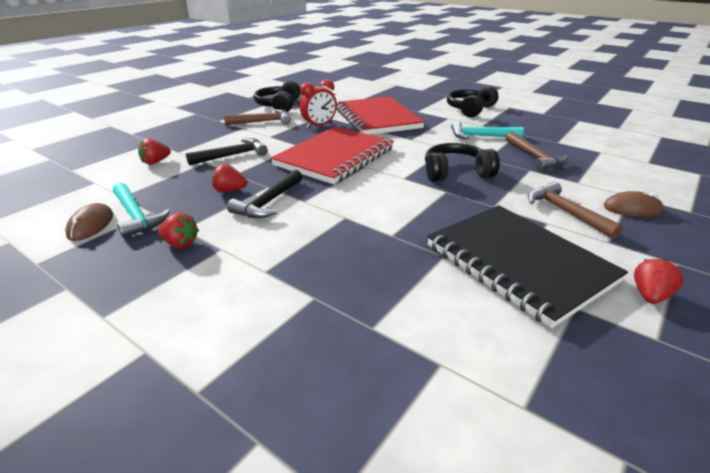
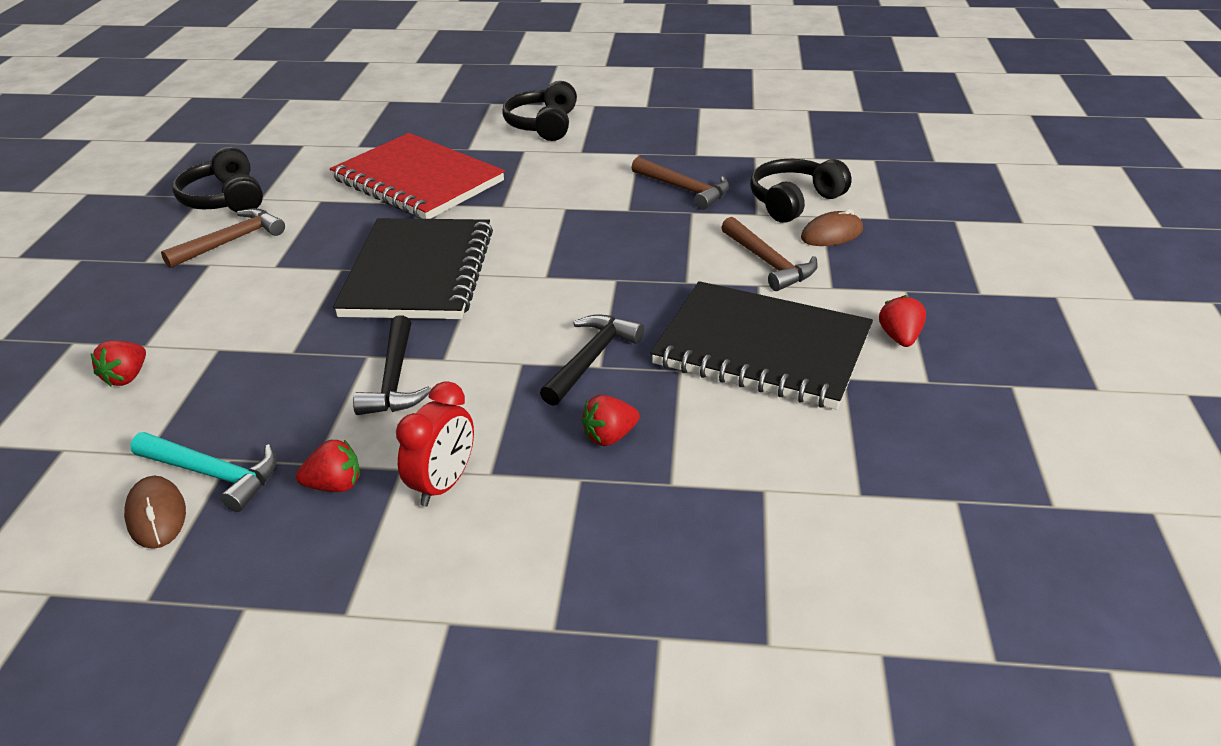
camera: 30 degrees left, 5 degrees up
(229, 191) = (315, 382): red strawberry -> red strawberry (610, 436)
(232, 155) = (251, 322): black hammer -> black hammer (591, 359)
(319, 126) = (338, 222): red clock -> red clock (443, 484)
(335, 157) = (419, 273): red notebook -> black notebook
(456, 173) = (606, 246): black headphones -> black headphones (794, 201)
(480, 136) = (593, 173): turquoise hammer -> none
(565, 212) = (768, 263): brown hammer -> brown hammer turned 150 degrees counterclockwise

